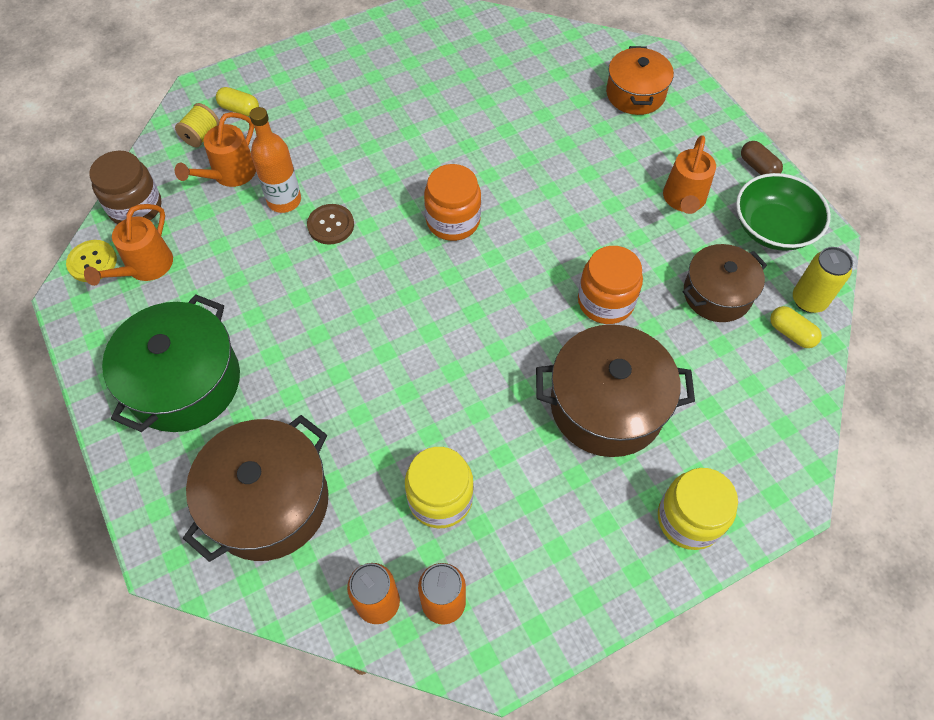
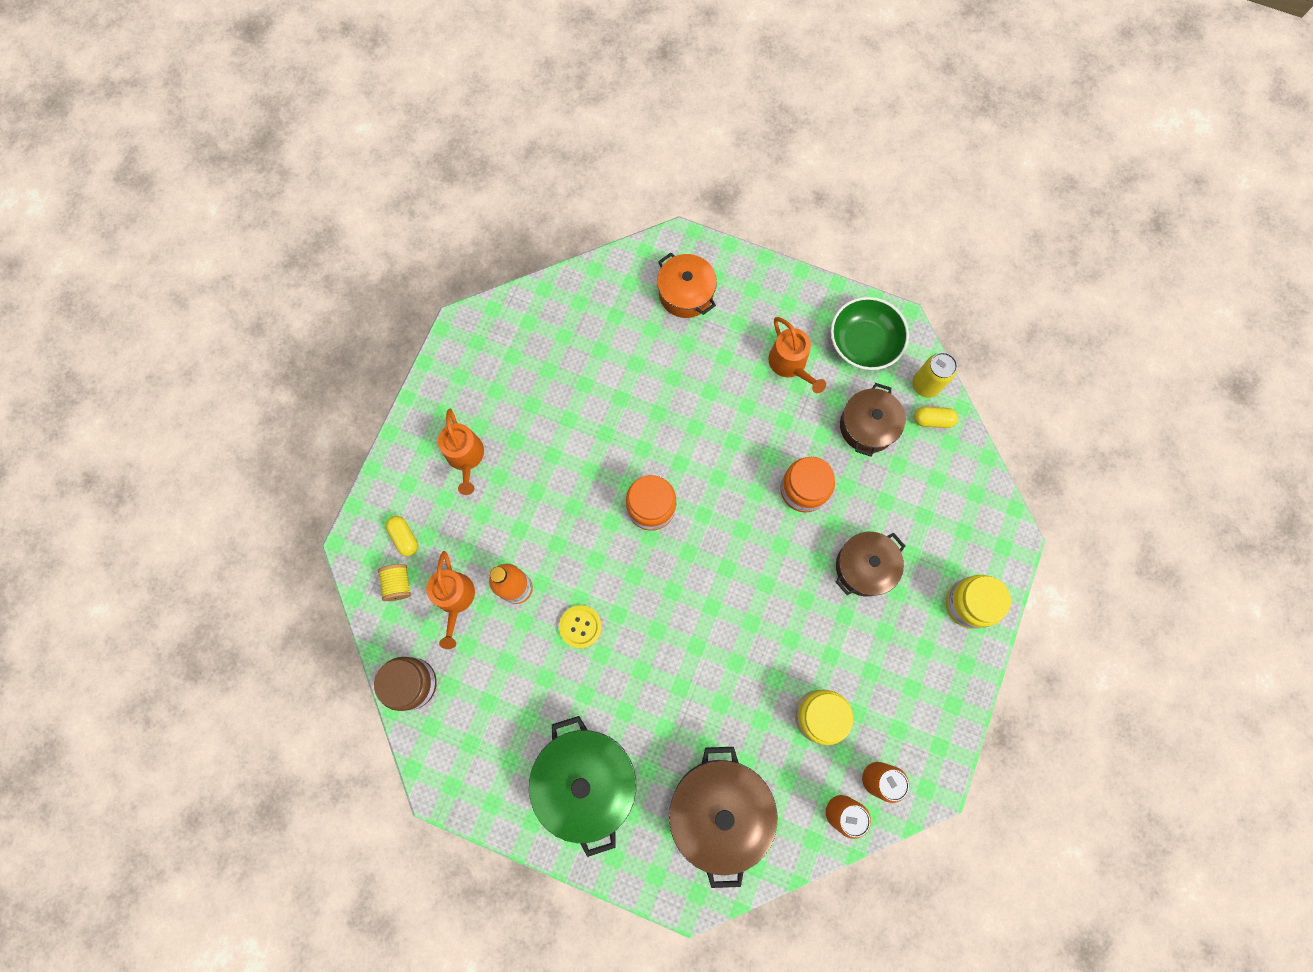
camera: 40 degrees left, 15 degrees up
(92, 262) = (427, 751): yellow button -> yellow button (580, 626)
(145, 268) = (470, 723): orange watering can -> orange watering can (466, 458)
(239, 109) = (404, 537): yellow capsule -> yellow capsule turned 75 degrees clockwise
(331, 225) = (570, 581): brown button -> none
(607, 405) = (864, 567): brown pot -> brown pot, size x0.65
(758, 167) = (817, 297): brown capsule -> none

